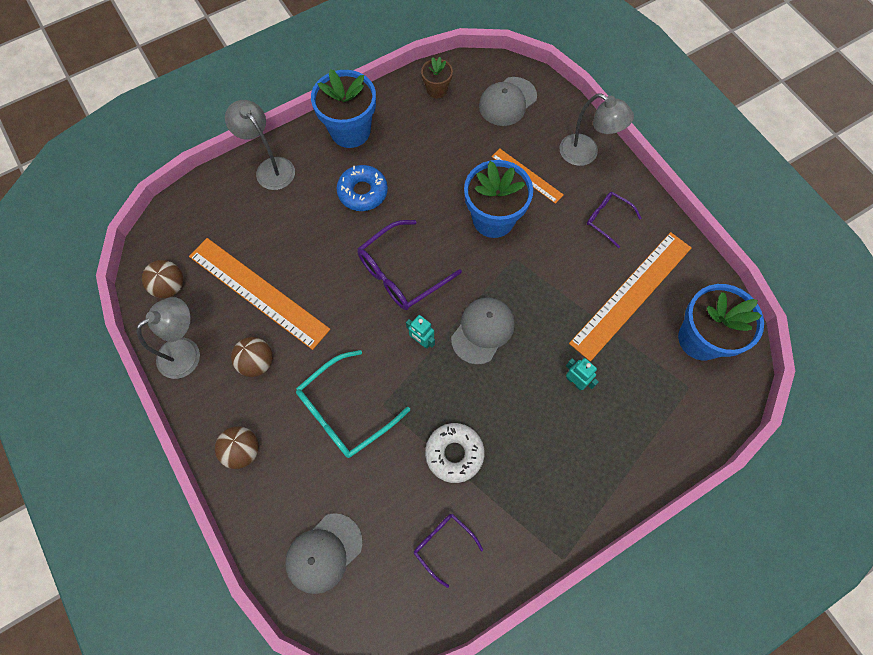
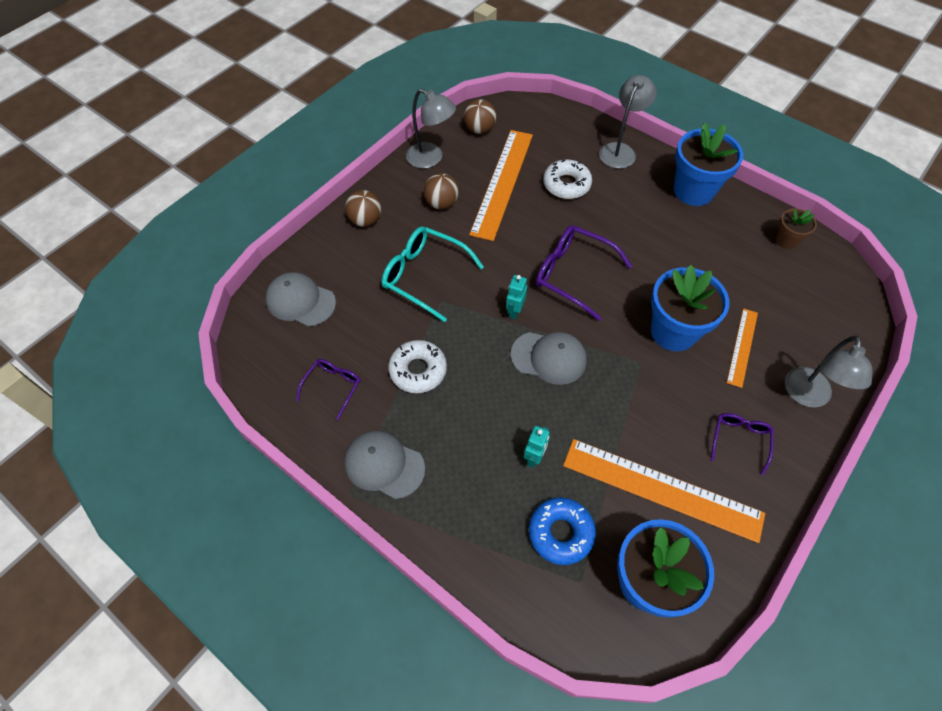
camera: 70 degrees right, 10 degrees down
(290, 234) = (566, 184): none -> white donut
(363, 192) = (637, 220): blue donut -> blue donut (560, 533)
(507, 101) = (818, 304): grey cap -> grey cap (384, 465)

